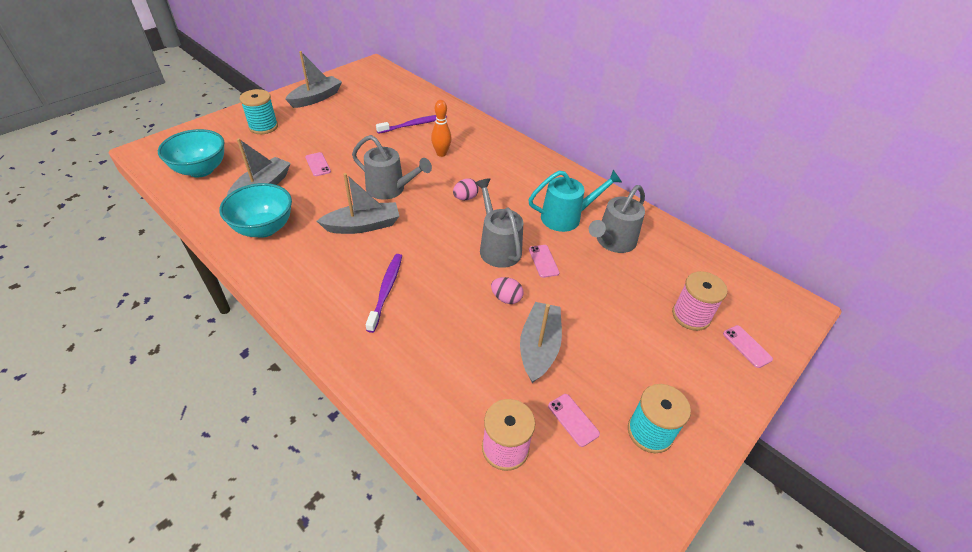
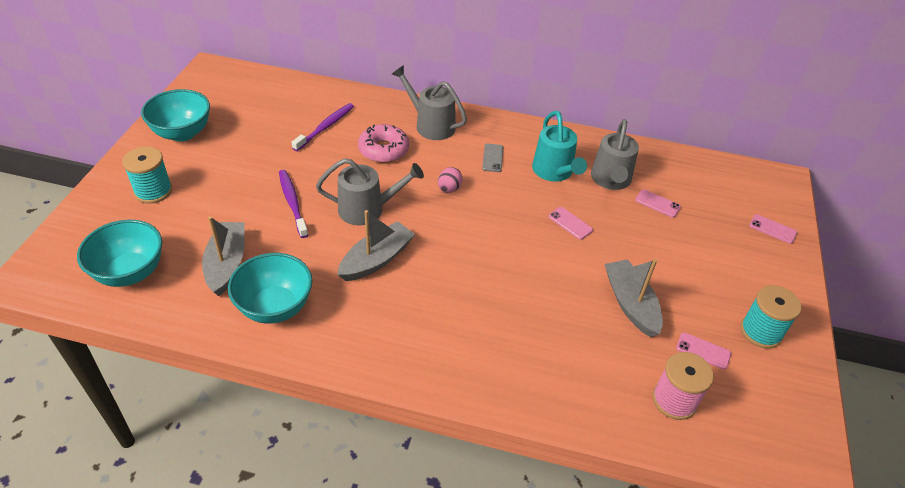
camera: 30 degrees left, 0 degrees up
(316, 98) = (182, 133): grey boat -> turquoise bowl
(318, 164) = (264, 212): pink phone -> pink phone (657, 203)
(386, 290) = (459, 314): purple toothbrush -> purple toothbrush (292, 202)
(441, 153) = (383, 150): orange bowling pin -> pink donut
(498, 247) = (521, 227): grey watering can -> grey watering can (430, 125)
(506, 298) = (569, 272): pink egg -> none
(522, 188) = (492, 158): none -> grey phone
(566, 217) = (554, 172): turquoise watering can -> turquoise watering can turned 120 degrees clockwise
(691, 316) = (717, 221): pink spool -> none

